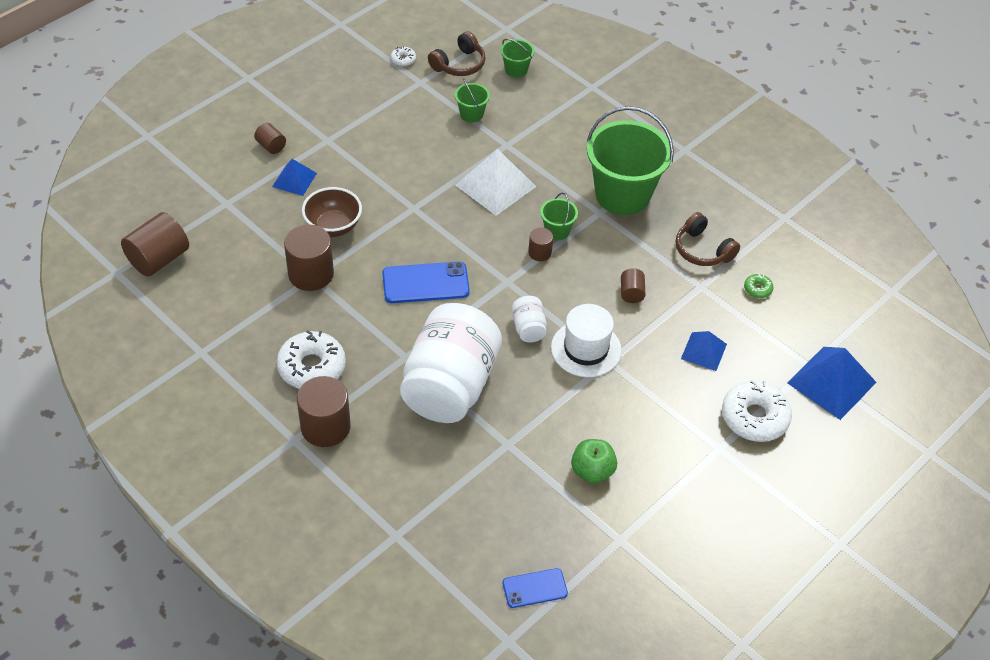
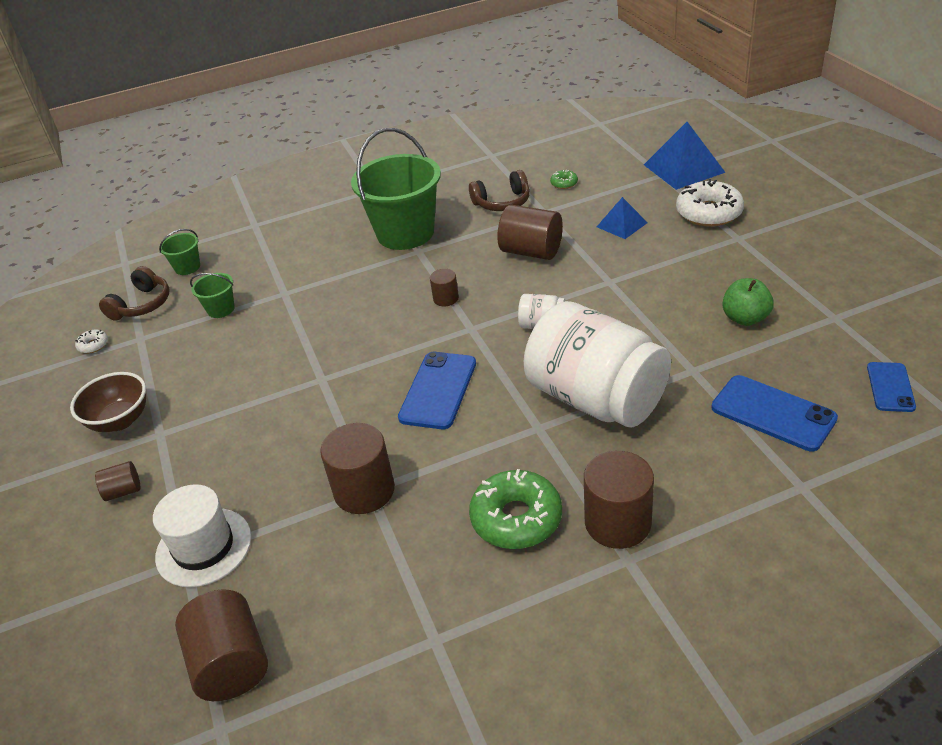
camera: 60 degrees left, 10 degrees down
(294, 180) = (198, 478): blue pyramid -> none
(312, 367) = (516, 518): white donut -> green donut
(333, 226) = (302, 454): brown bowl -> brown bowl (120, 420)
(459, 64) = (142, 305): brown headphones -> brown headphones turned 45 degrees clockwise
(473, 507) = (773, 413): none -> blue phone
(495, 185) = (334, 311): white pyramid -> none
(557, 231) = (424, 282): green bucket -> none
(586, 349) = (587, 292): white hat -> white hat (203, 547)
(631, 293) = (531, 251): brown cylinder -> brown cylinder, size x1.91

